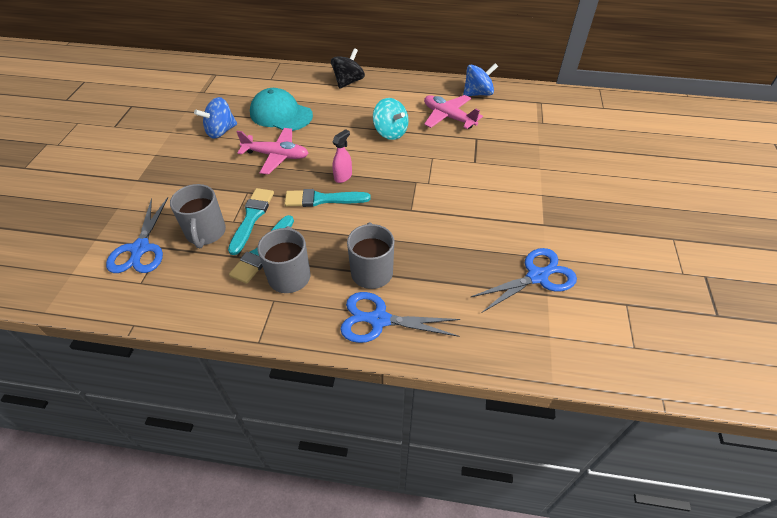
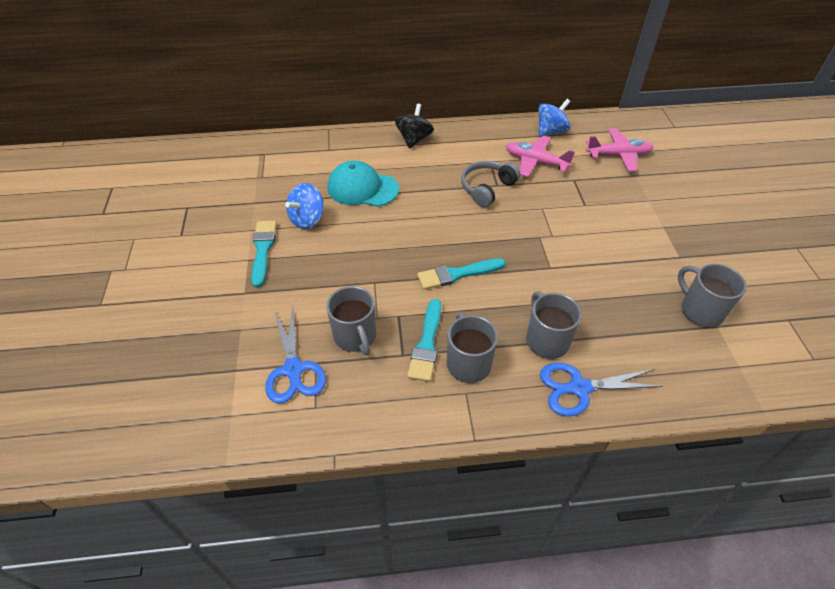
camera: 15 degrees left, 0 degrees up
(252, 217) = (395, 309): turquoise brush -> turquoise brush (263, 250)
(276, 156) = (383, 236): pink plane -> pink plane (618, 155)
(343, 177) = (465, 245): pink spray bottle -> none
(390, 132) = (487, 188): turquoise spinning top -> grey headphones
(537, 276) = (700, 310): blue scissors -> grey mug

